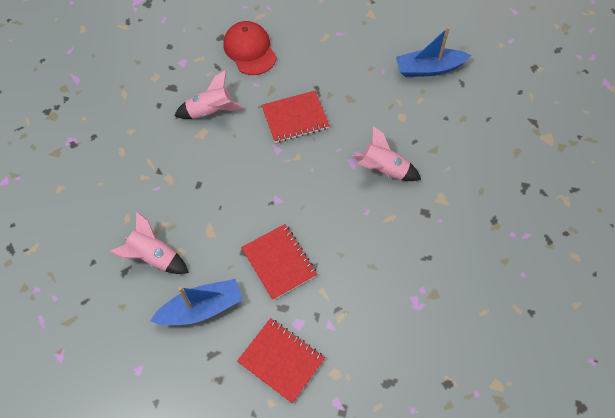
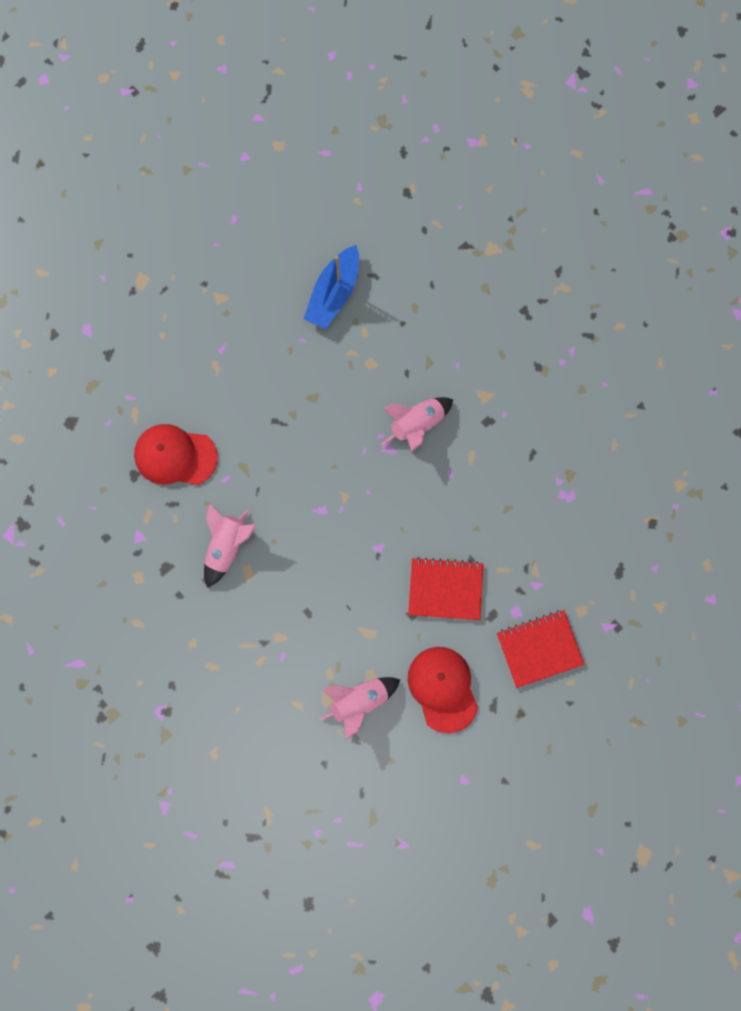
camera: 55 degrees left, 15 degrees up
(201, 308) = (443, 689): blue boat -> red cap
(295, 118) = (297, 468): red notebook -> none

